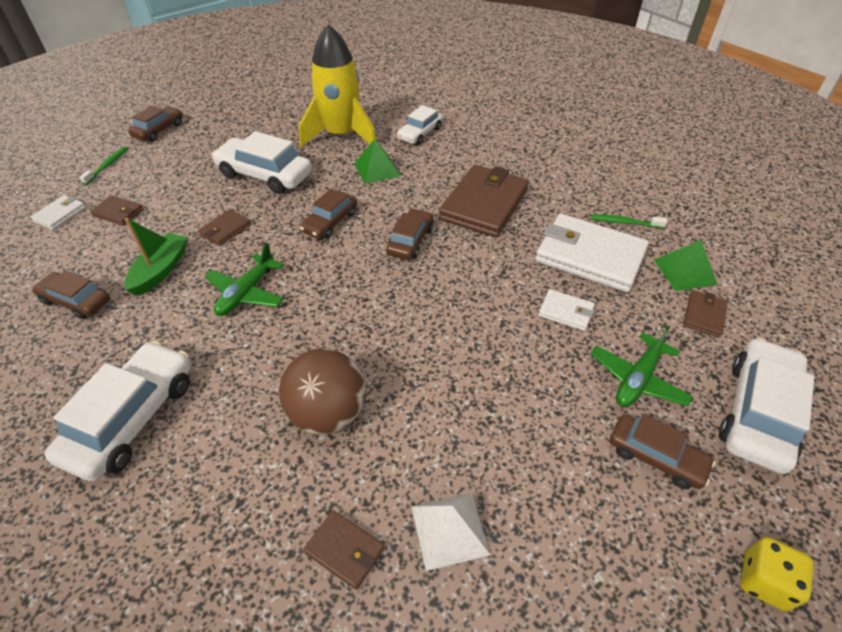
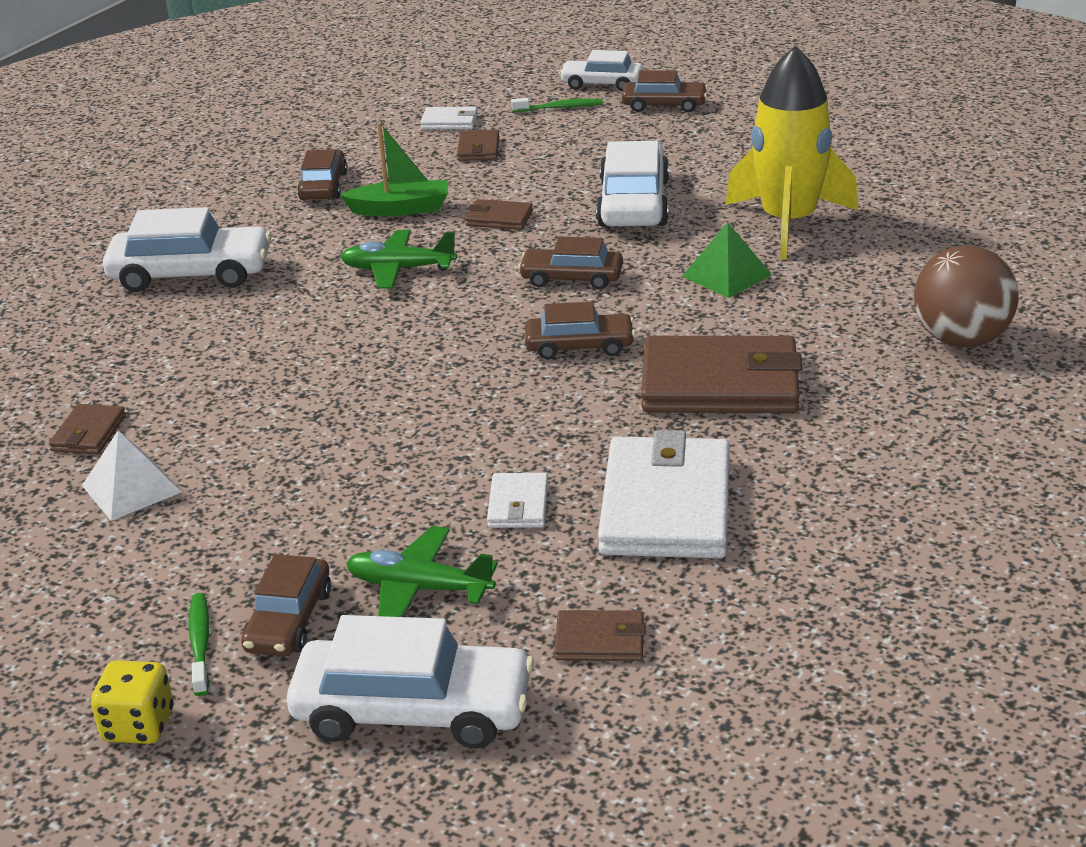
camera: 70 degrees right, 15 degrees down
(328, 413) = (247, 375): brown ball -> brown ball (961, 340)
(420, 133) = (866, 282): white car -> white car (602, 84)
(624, 223) = (792, 528): green toothbrush -> green toothbrush (200, 643)
(684, 272) = (702, 609): green pyramid -> none

